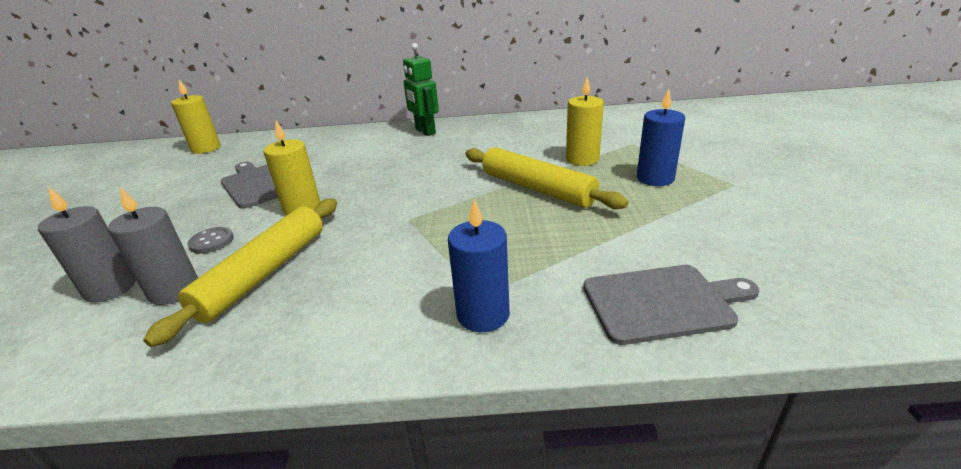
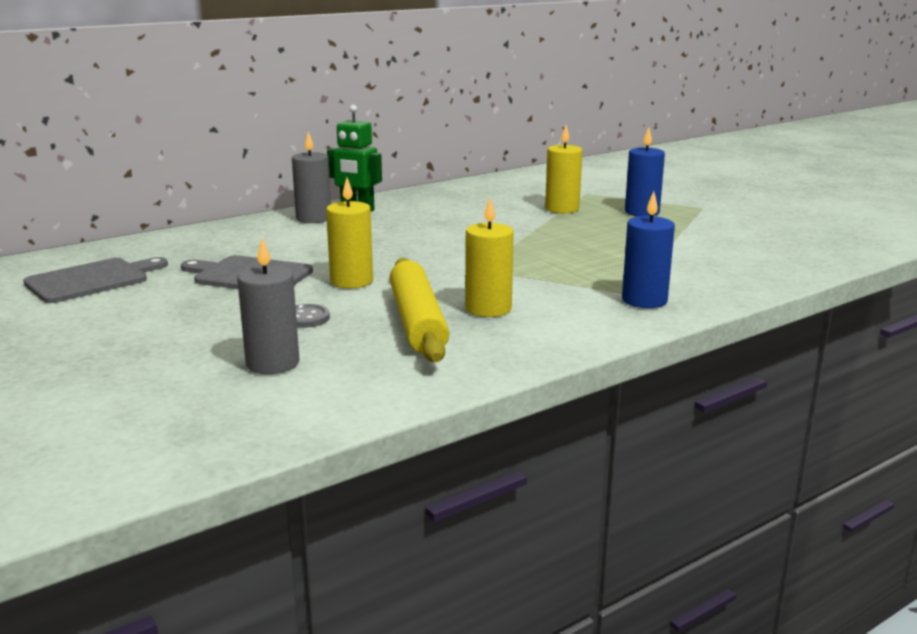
camera: 35 degrees left, 10 degrees down
(174, 290) = (350, 349): grey candle -> grey candle (313, 218)
(206, 148) = (77, 261): yellow candle -> yellow candle (488, 309)
(537, 188) = (558, 232): yellow rolling pin -> none
(662, 302) = (745, 271): grey cutting board -> grey cutting board (91, 280)

